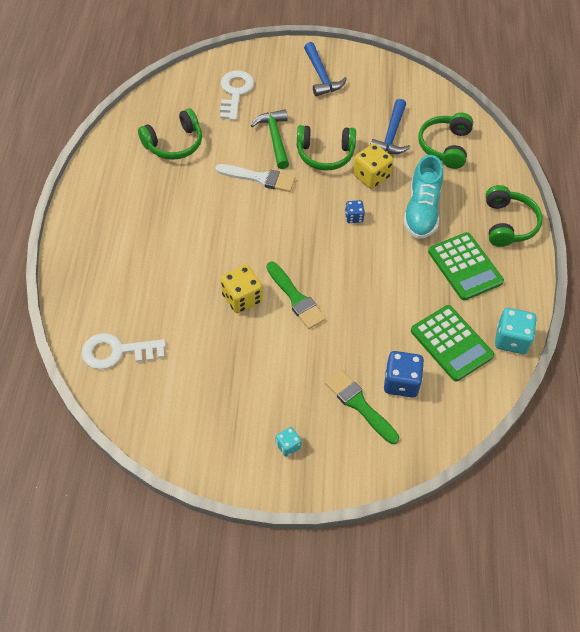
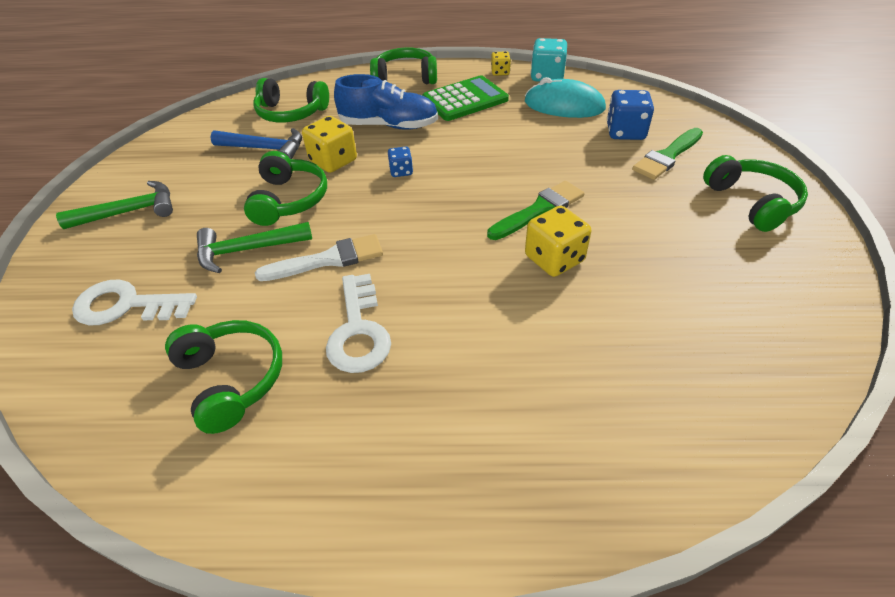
camera: 90 degrees left, 10 degrees down
(117, 352) = (709, 397): white key -> white key (359, 331)
(260, 178) = (328, 259): white brush -> white brush turned 60 degrees clockwise
(288, 446) = (751, 202): turquoise dice -> green headphones
(321, 76) = (129, 212): blue hammer -> green hammer
(421, 210) = (389, 125): turquoise shoe -> blue shoe
(451, 343) = (564, 105): green calculator -> turquoise mouse
(520, 300) = (500, 72): none -> yellow dice

